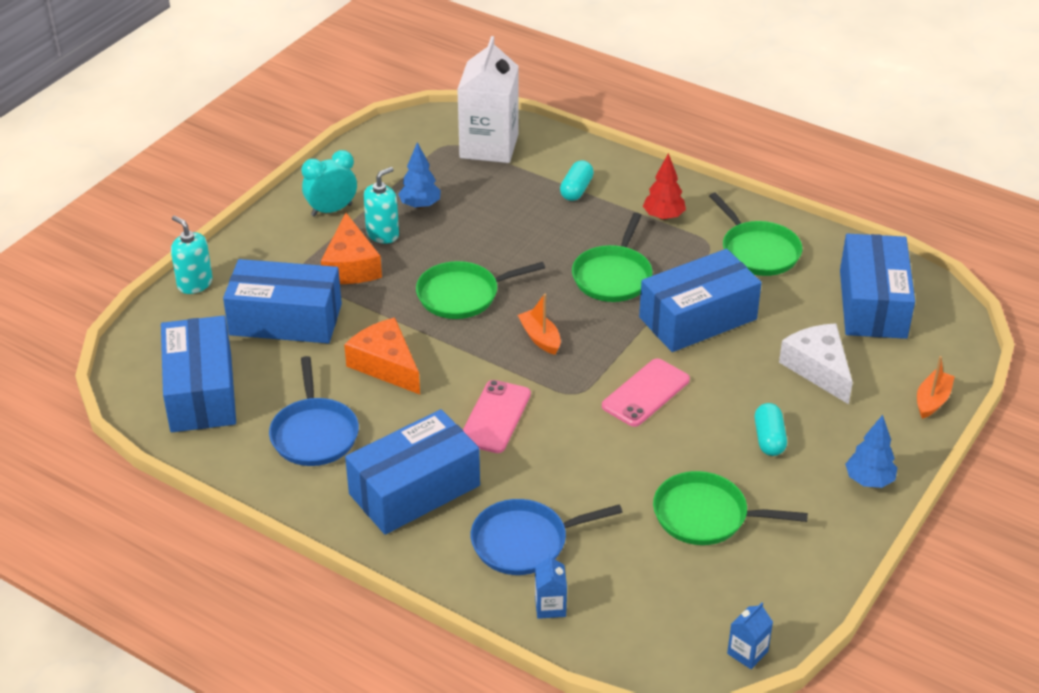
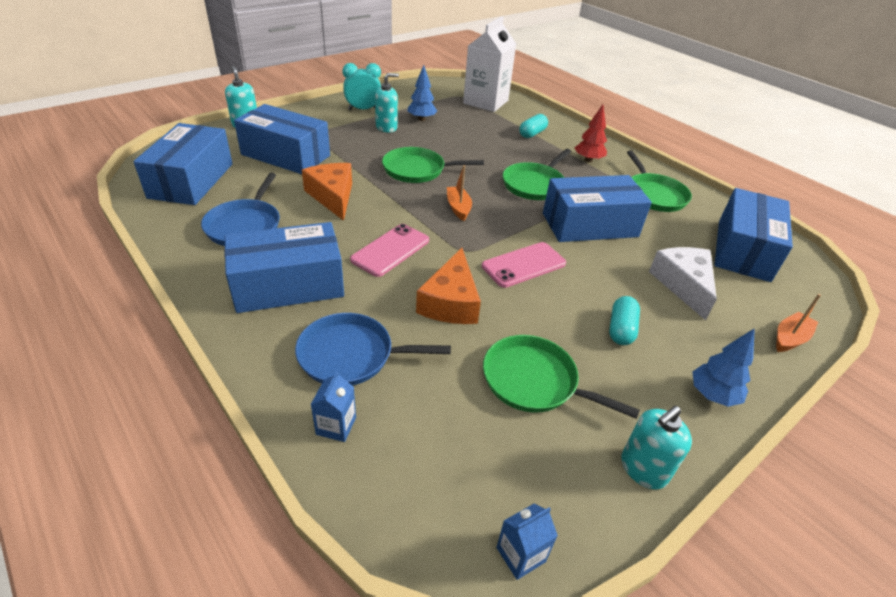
camera: 15 degrees right, 0 degrees up
(351, 265) = (353, 138): orange cheese -> orange cheese (450, 302)
(823, 563) = (643, 469): none -> turquoise soap dispenser

